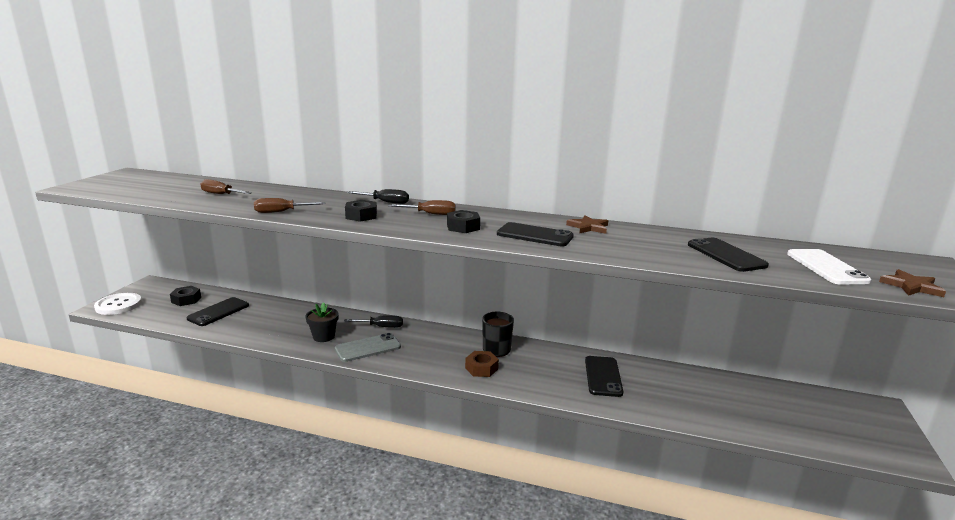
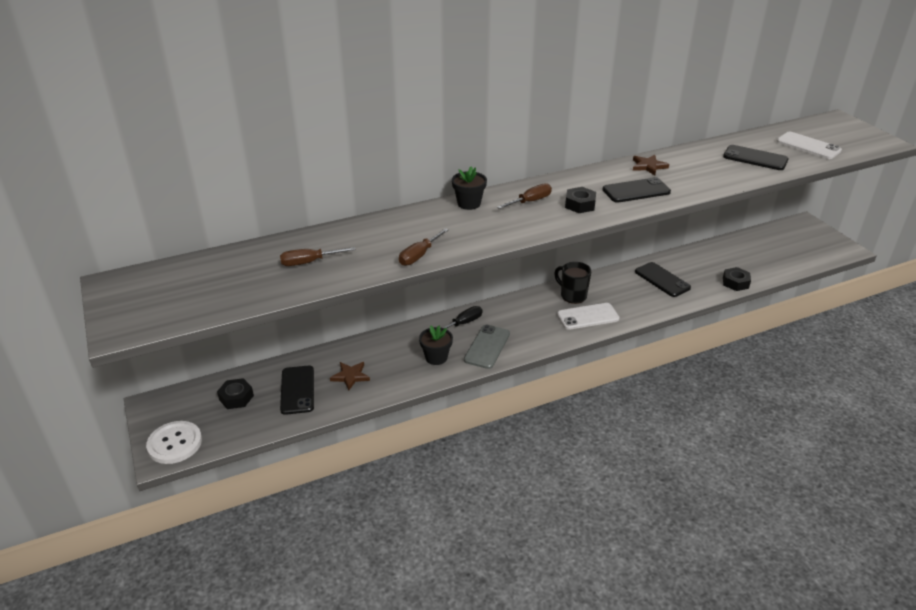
camera: 40 degrees left, 15 degrees up
(361, 216) = (489, 228): black nut -> black nut (735, 283)
(385, 202) = (469, 203): black screwdriver -> black flower pot
(481, 368) = (587, 316): brown nut -> white phone
(911, 286) = (857, 145): brown star -> brown star (350, 376)

